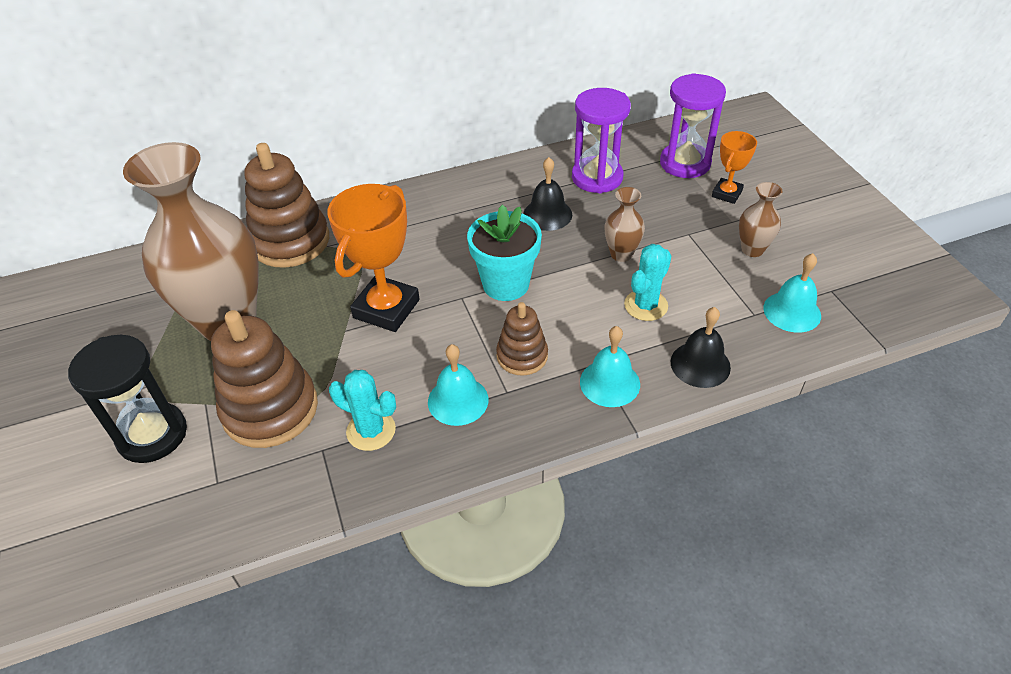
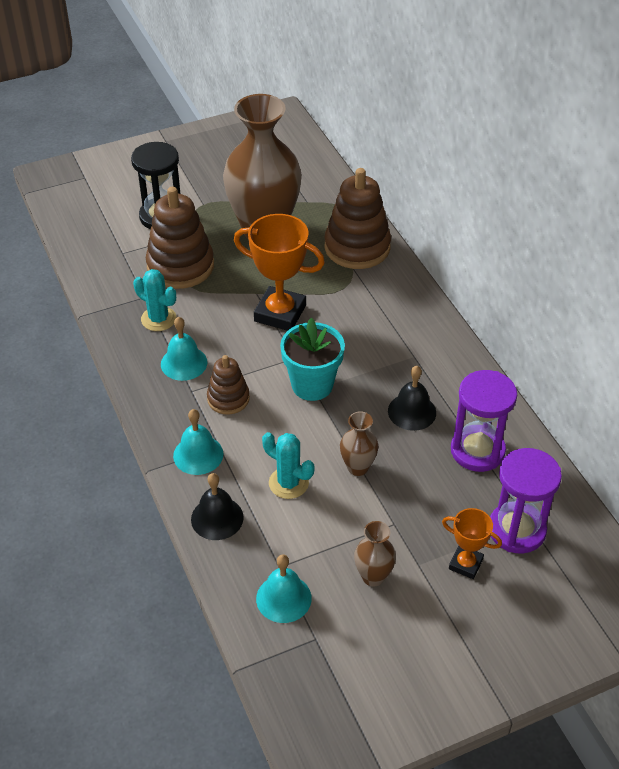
camera: 85 degrees right, 0 degrees up
(371, 430) = (158, 319): turquoise cactus -> turquoise cactus turned 75 degrees counterclockwise

